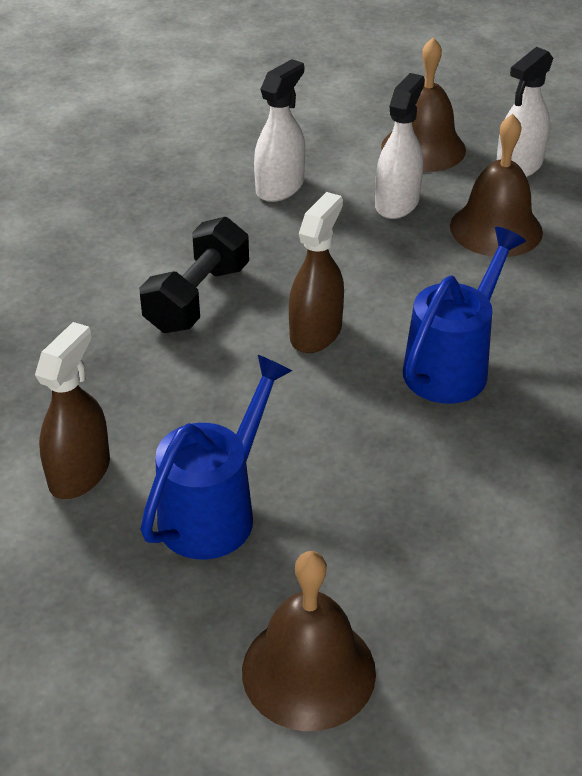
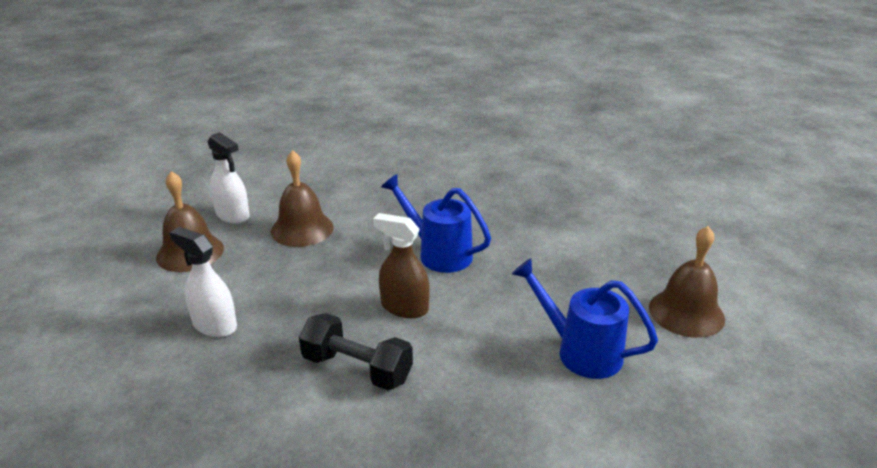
camera: 90 degrees left, 10 degrees down
(80, 473) = (560, 424): brown spray bottle -> none
(397, 203) = (258, 267): white spray bottle -> none

